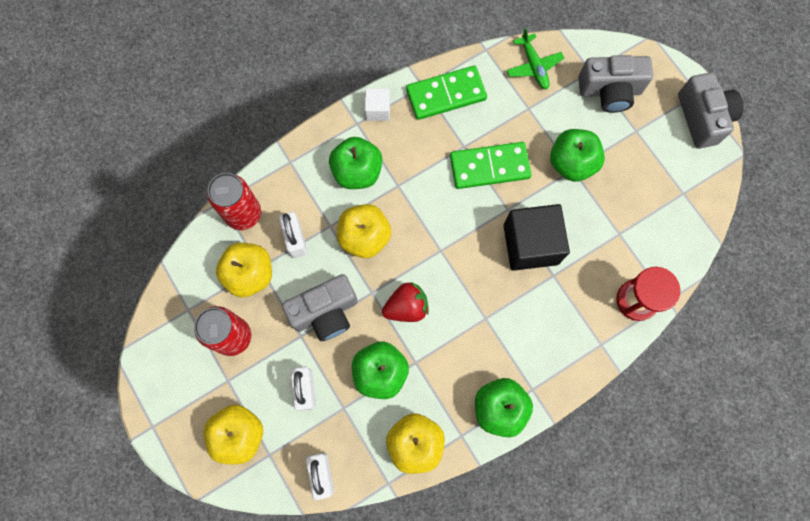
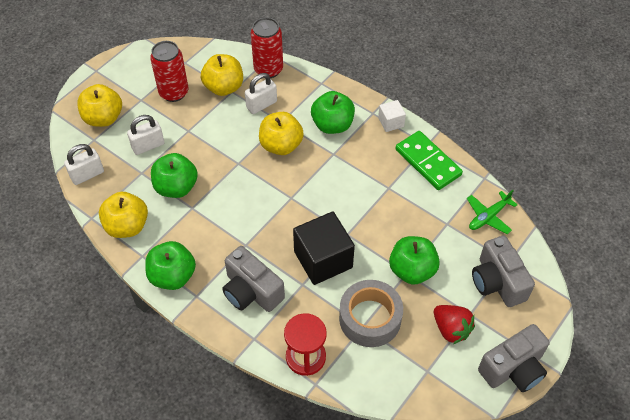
camera: 70 degrees right, 20 degrees down
(325, 312) = (211, 139): grey camera -> grey camera (251, 291)
(406, 307) = (235, 189): red strawberry -> red strawberry (451, 329)
(489, 167) = (378, 210): green domino -> none
(613, 223) = (370, 318): none -> grey tape

